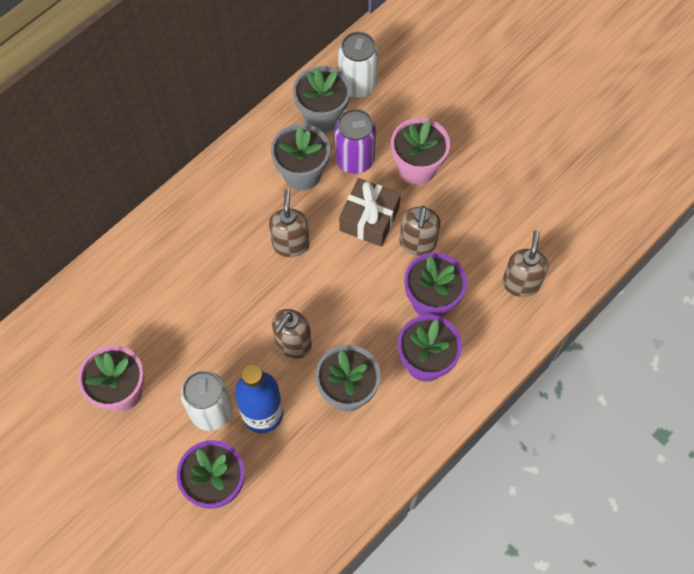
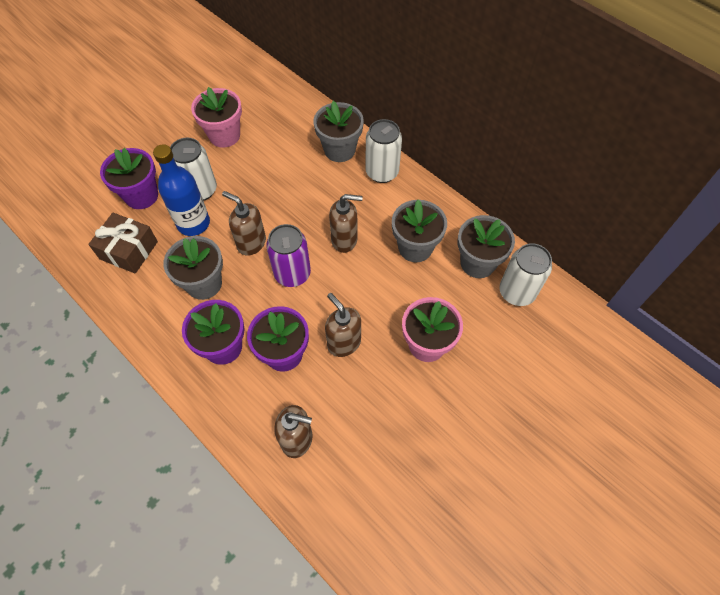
camera: 90 degrees right, 5 degrees down
(157, 251) = (339, 150): none -> grey flower pot
(196, 205) = (382, 172): none -> white can
(354, 160) = (432, 289): purple can -> purple can (292, 274)
(369, 219) = (369, 301): brown gift -> brown gift (129, 250)
(417, 243) = (343, 343): brown soap dispenser -> brown soap dispenser turned 45 degrees clockwise

